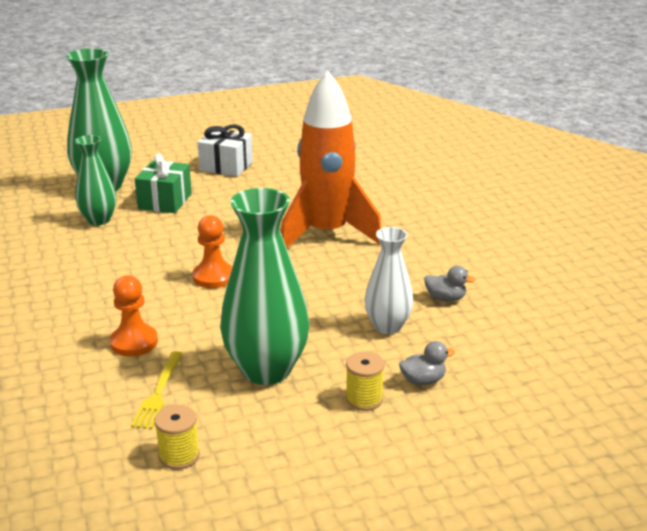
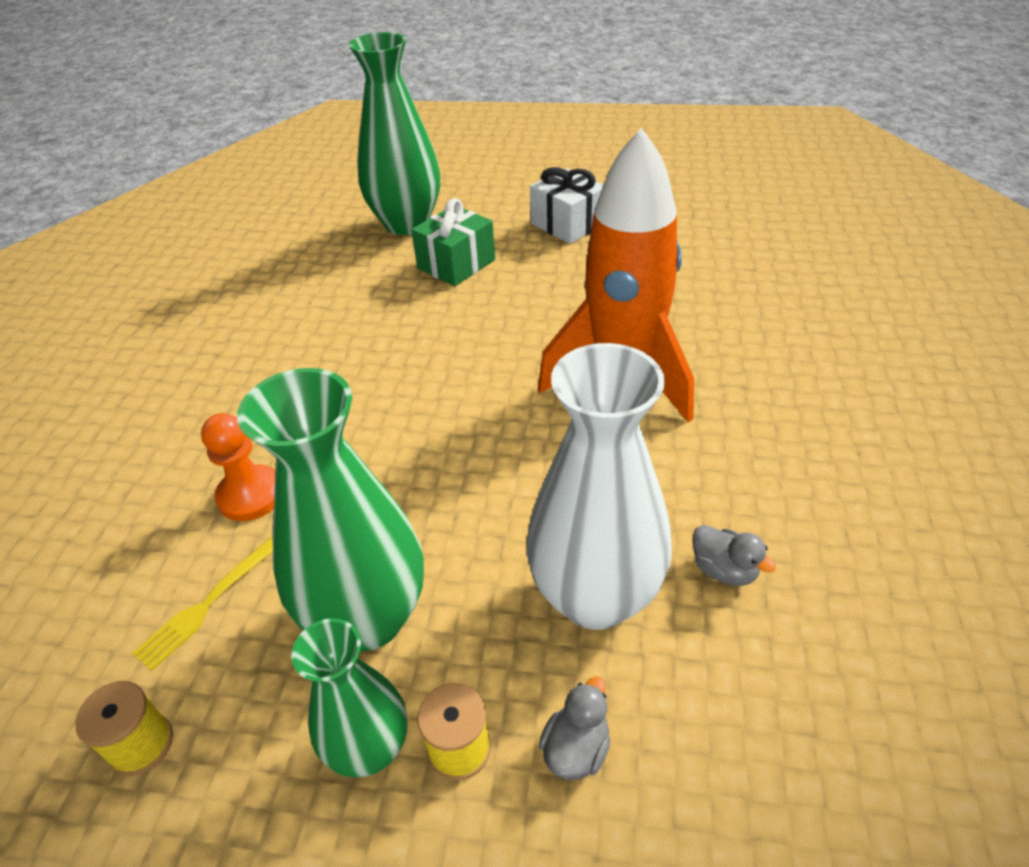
camera: 30 degrees right, 15 degrees up
(99, 220) = (363, 275): green vase -> green vase (370, 748)
(213, 277) = (423, 410): orange pawn -> none
(387, 326) = (595, 597): white vase -> white vase, size x1.68
(423, 381) = (576, 748): grey duck -> grey duck turned 75 degrees counterclockwise

